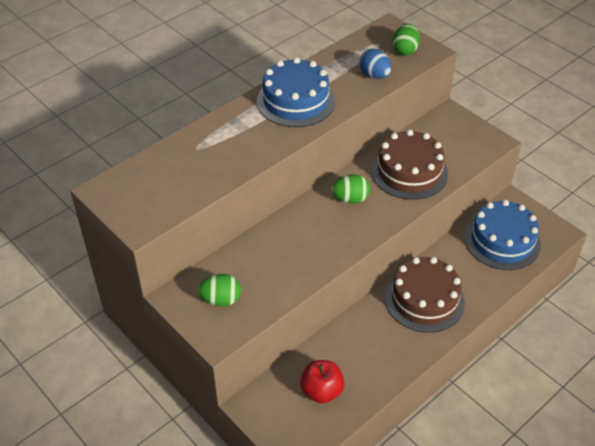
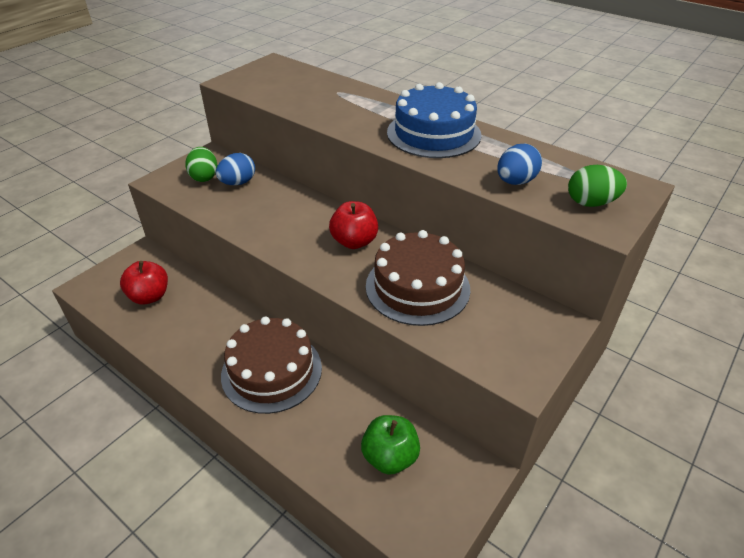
camera: 80 degrees right, 5 degrees down
(240, 272) = (238, 183): none -> blue egg
(350, 199) = (354, 241): green egg -> red apple
(502, 241) = (390, 457): blue cake -> green apple

